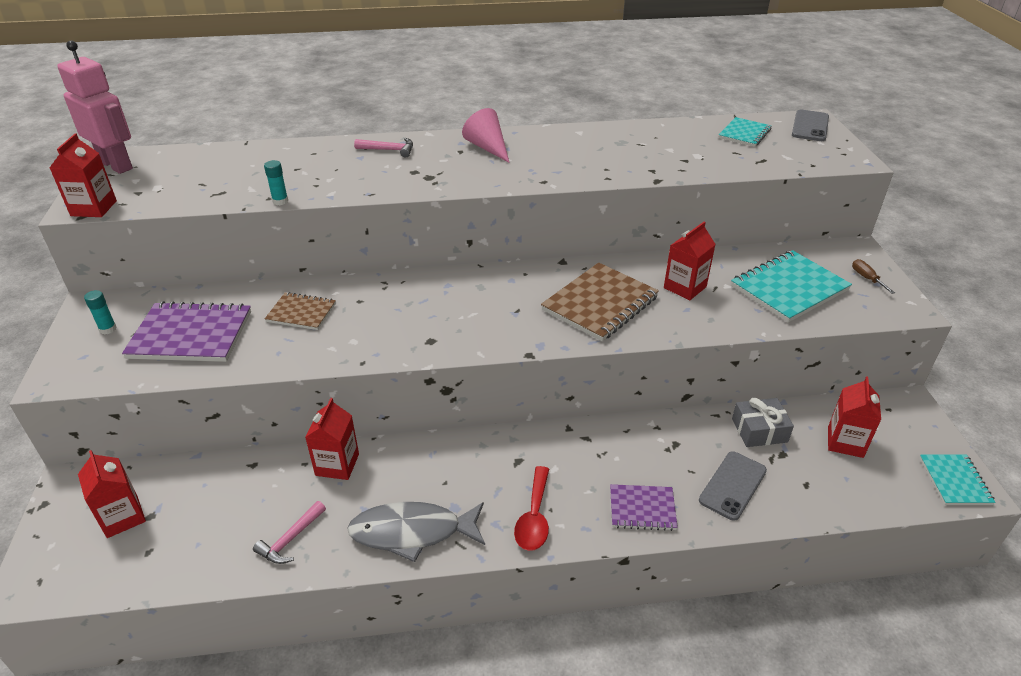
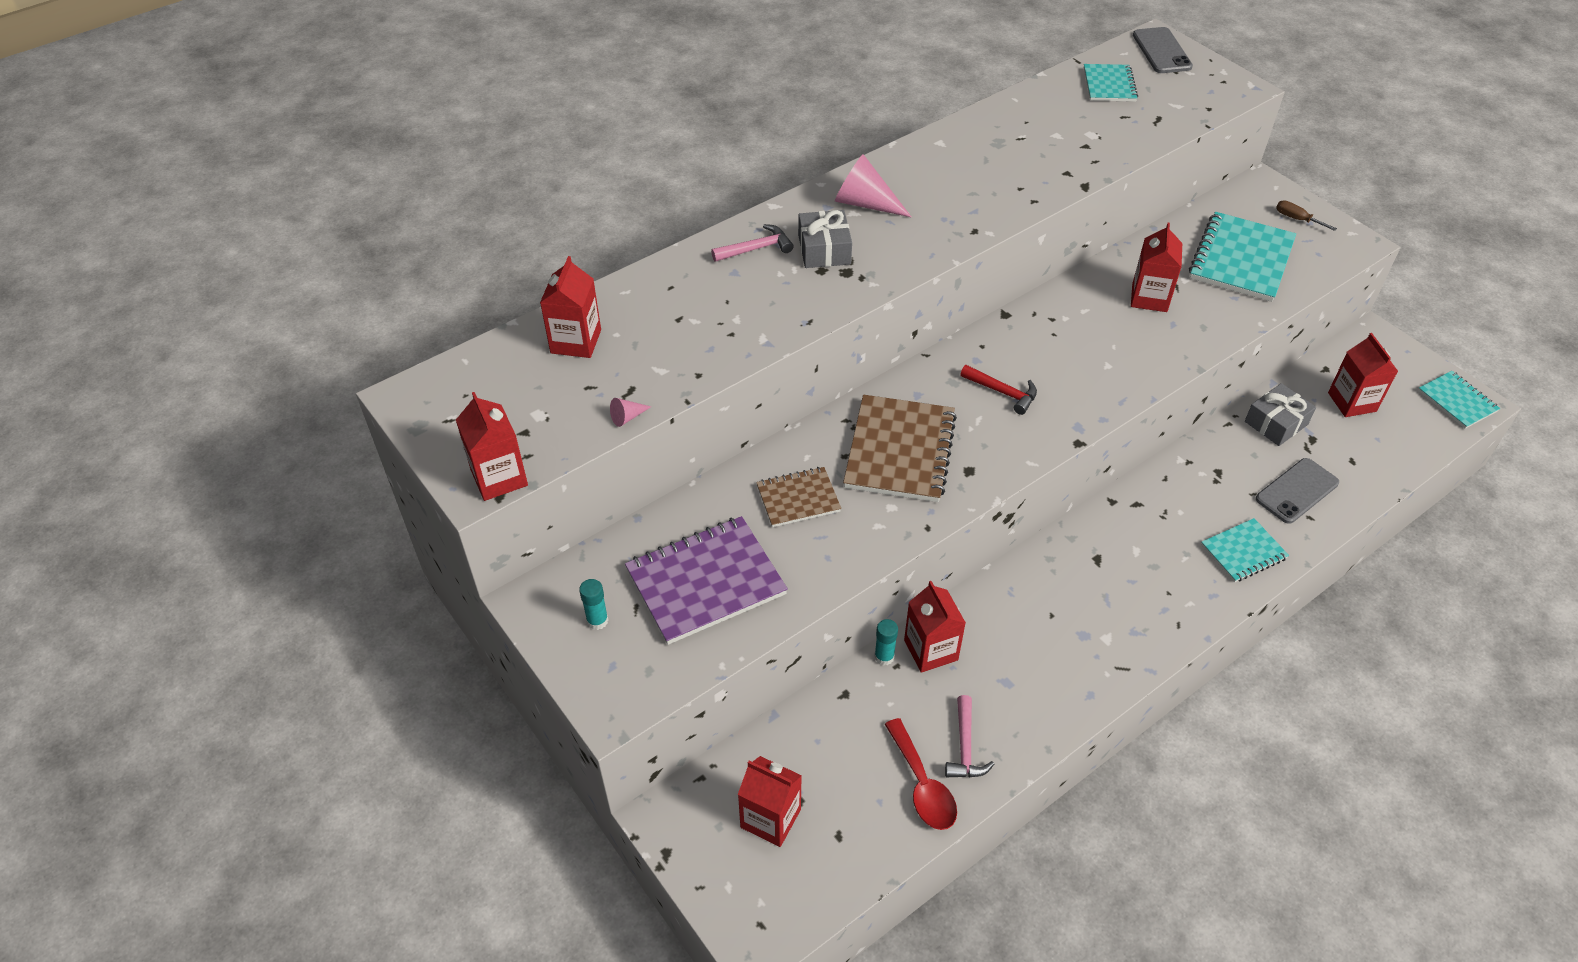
camera: 30 degrees left, 10 degrees up
(116, 165) = (436, 403): pink robot -> none
(200, 204) = (627, 417): none -> pink cone
(226, 161) = (576, 341): none -> red carton
(280, 201) = (718, 373): turquoise glue stick -> turquoise glue stick (884, 657)
(412, 532) = (1069, 679): grey fish -> none
(430, 162) = (824, 250): none -> grey gift
(508, 304) = (1002, 392): none -> red hammer
(534, 517) = (1162, 608): red spoon -> red spoon (922, 785)
(600, 304) = (1089, 352): brown notebook -> brown notebook (899, 451)
(642, 509) = (1243, 552): purple notebook -> turquoise notebook
(732, 485) = (1297, 491): grey phone -> grey phone turned 45 degrees clockwise

